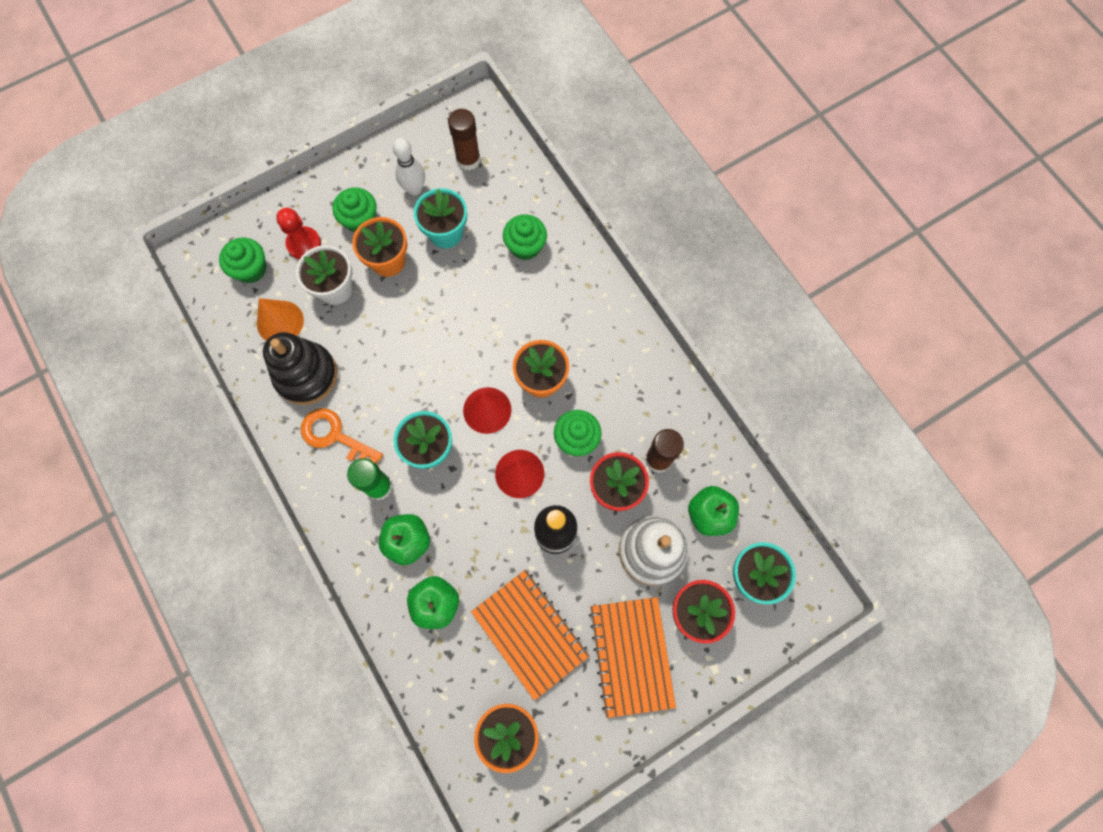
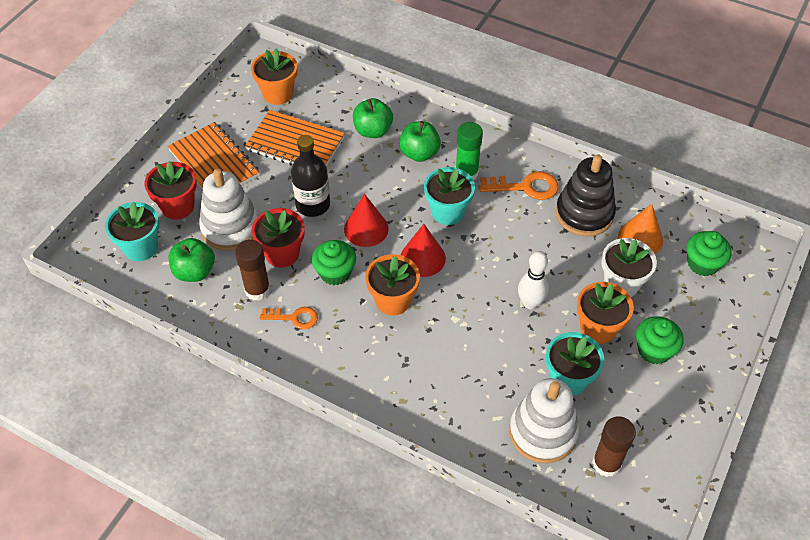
camera: 150 degrees right, 20 degrees down
(304, 244) = (681, 305): red pawn -> none
(414, 189) = (632, 405): white bowling pin -> white bowling pin (530, 303)
(497, 204) = (542, 432): none -> white stacking toy
(525, 246) = (486, 406): green cupcake -> none
(638, 410) = (294, 318): none -> orange key

